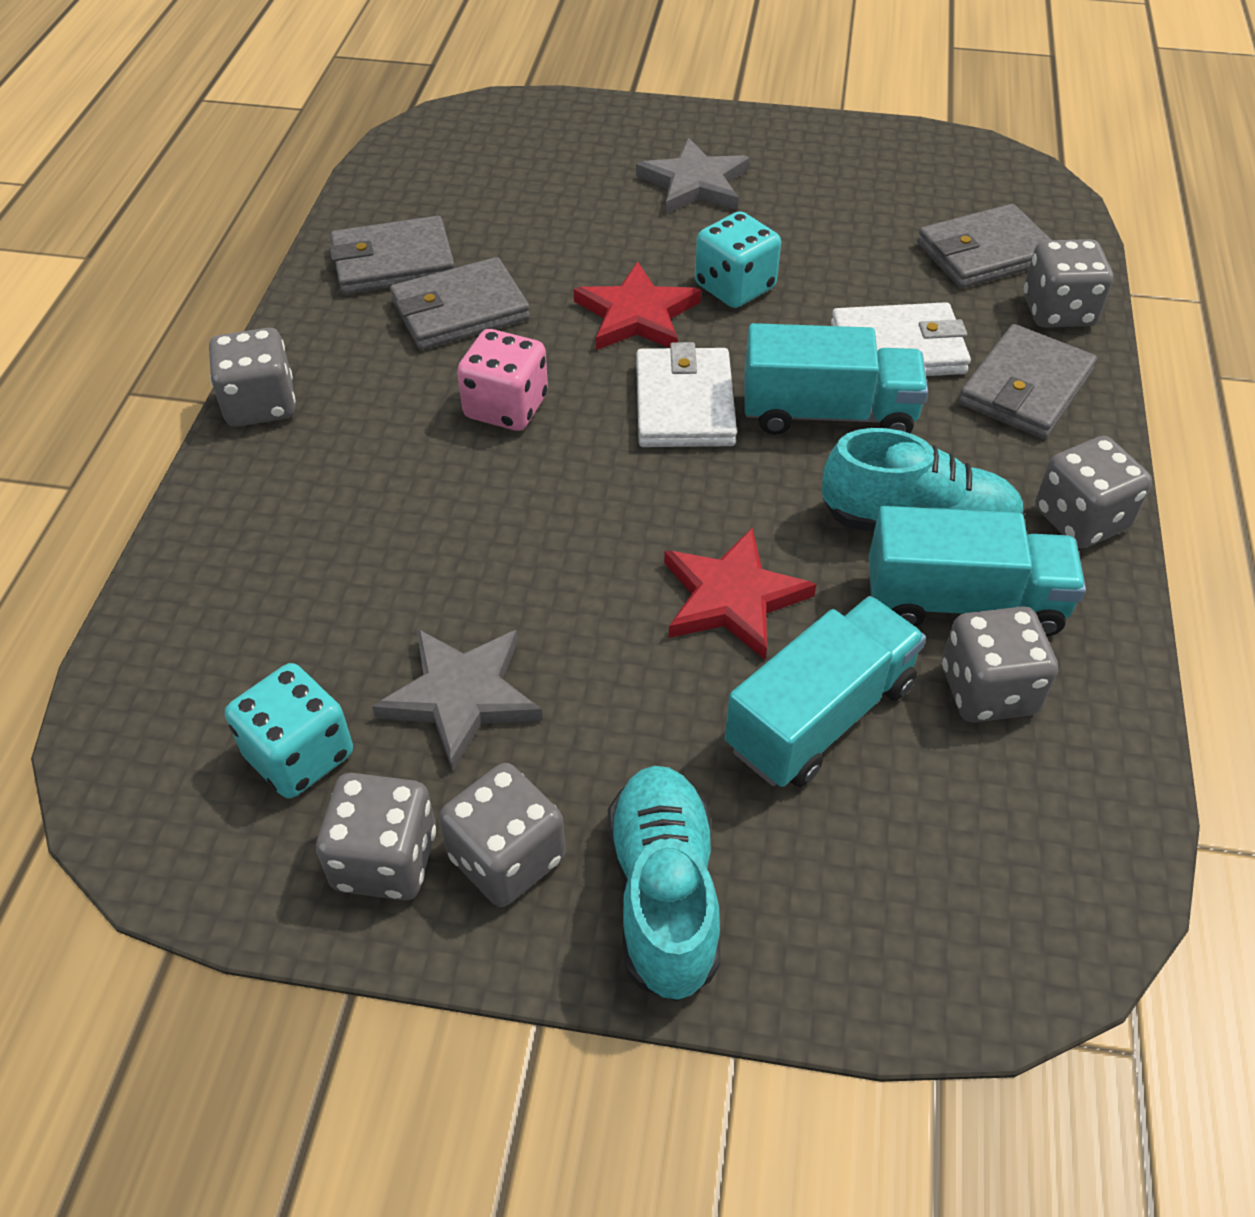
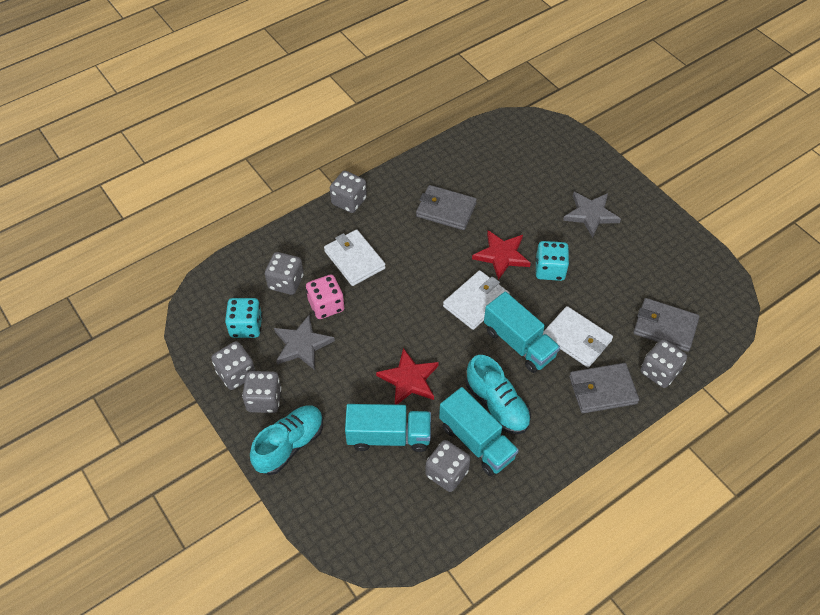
camera: 45 degrees right, 5 degrees up
(388, 486) = (354, 260): none -> white wallet
(393, 262) = (446, 174): grey wallet -> none
(506, 407) = (419, 259): pink dice -> pink dice (326, 305)
(1081, 519) = (554, 450): grey dice -> grey dice (286, 282)

